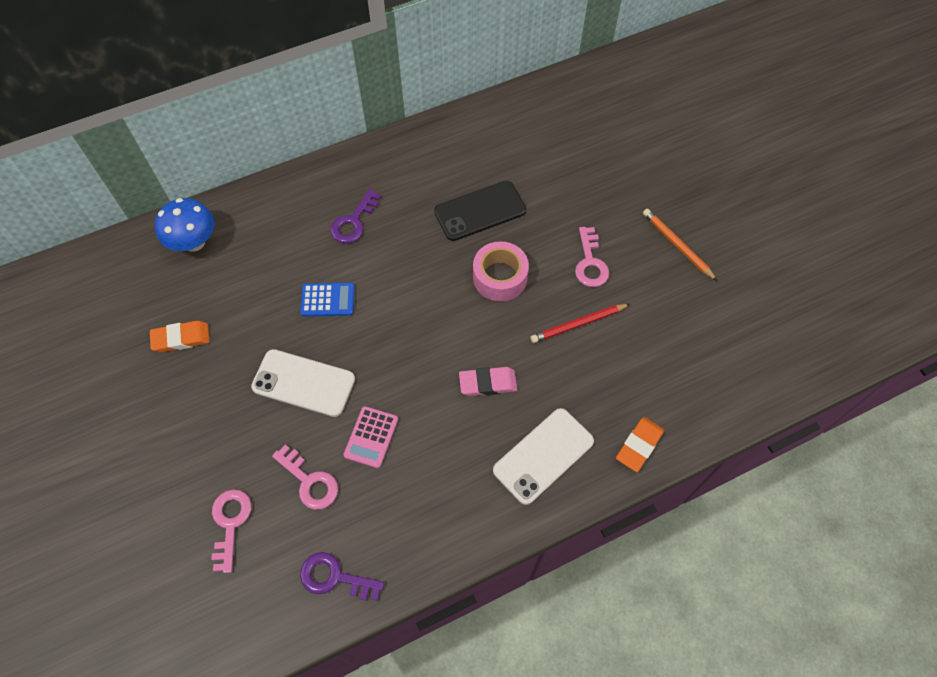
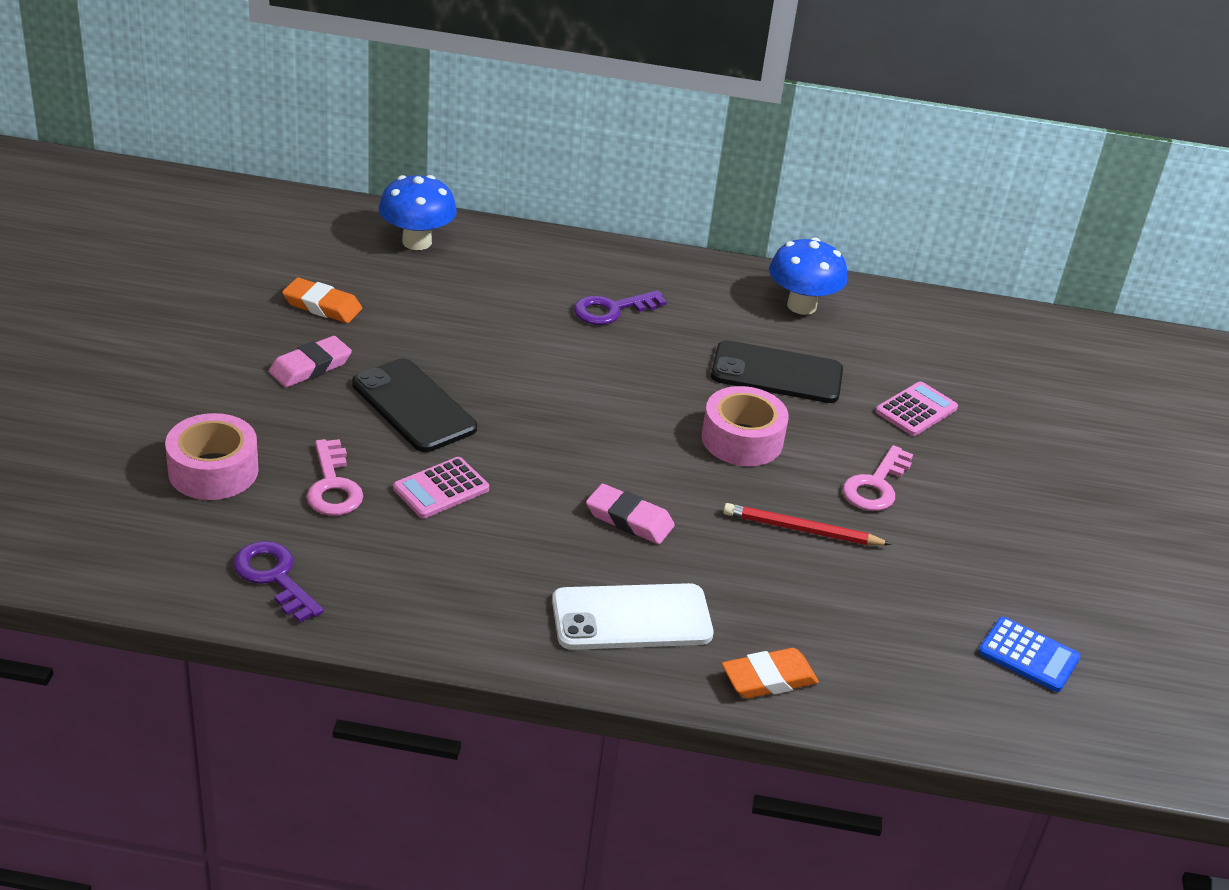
camera: 30 degrees right, 25 degrees down
(217, 395) = (310, 367): none -> pink eraser
(230, 523) = (213, 471): pink key -> pink tape
(303, 383) = (413, 406): white phone -> black phone
(328, 300) = (513, 356): blue calculator -> blue calculator (1028, 655)
(453, 146) = (801, 306): none -> blue mushroom
(569, 189) = (916, 410): none -> pink calculator
(677, 245) = (1016, 529): orange pencil -> none

